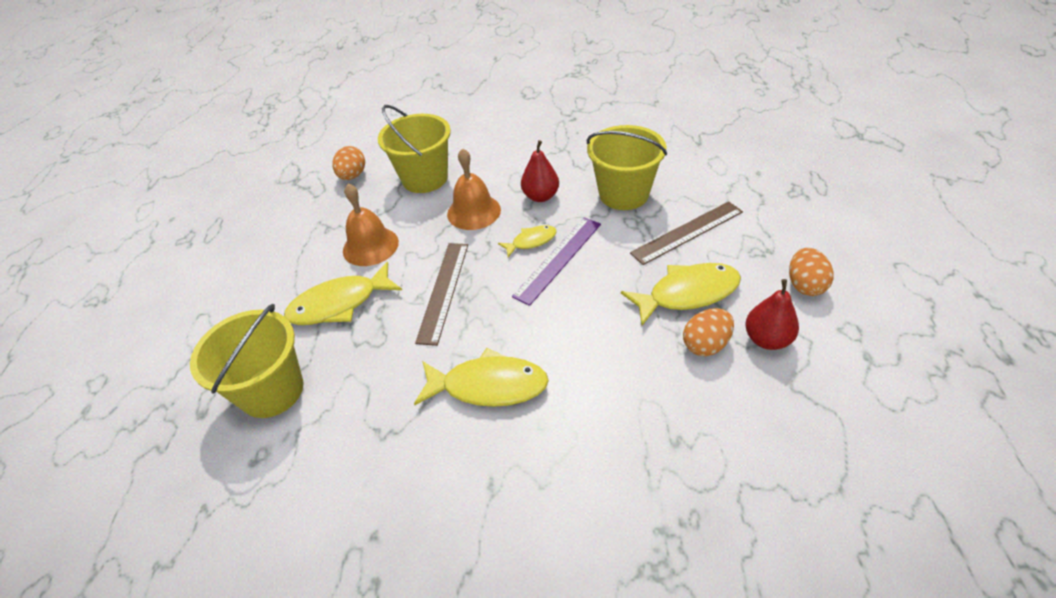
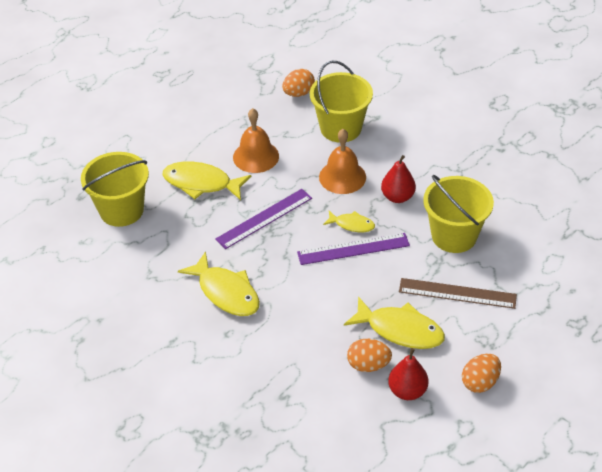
camera: 40 degrees right, 0 degrees up
(443, 291) = (264, 218): brown ruler -> purple ruler

